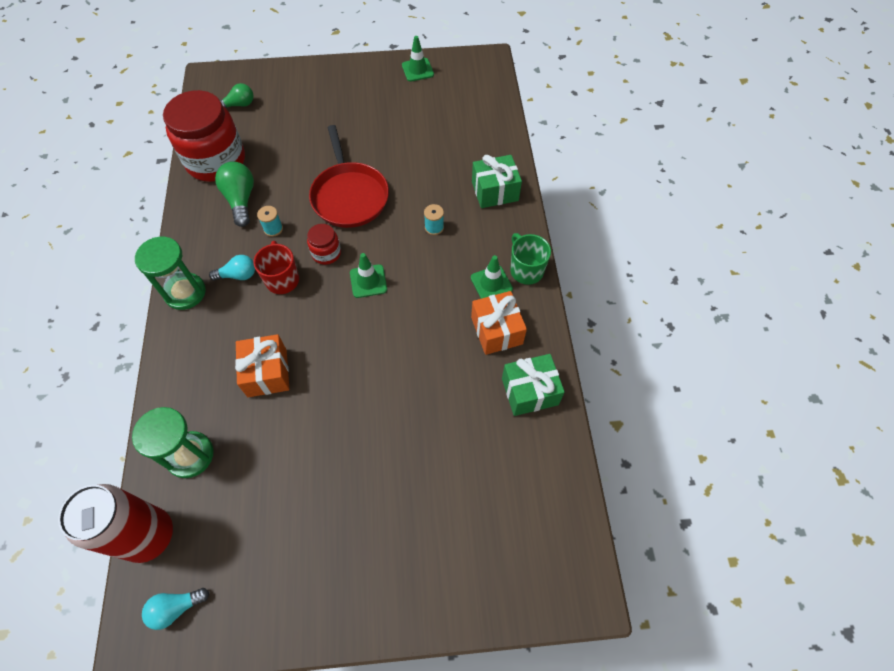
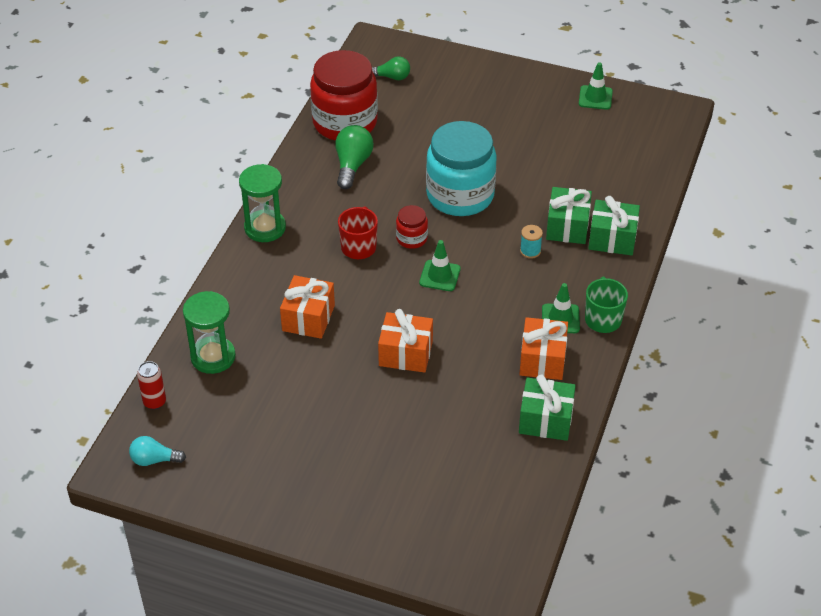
camera: 25 degrees right, 15 degrees down
(149, 535) = (154, 402): red can -> red can, size x0.47
(238, 275) = (319, 229): turquoise light bulb -> none
(273, 229) = (371, 201): turquoise spool -> none
(349, 196) = (460, 195): red pan -> turquoise jar
(374, 374) = (405, 353): none -> orange gift
(453, 193) = (567, 227): none -> green gift

